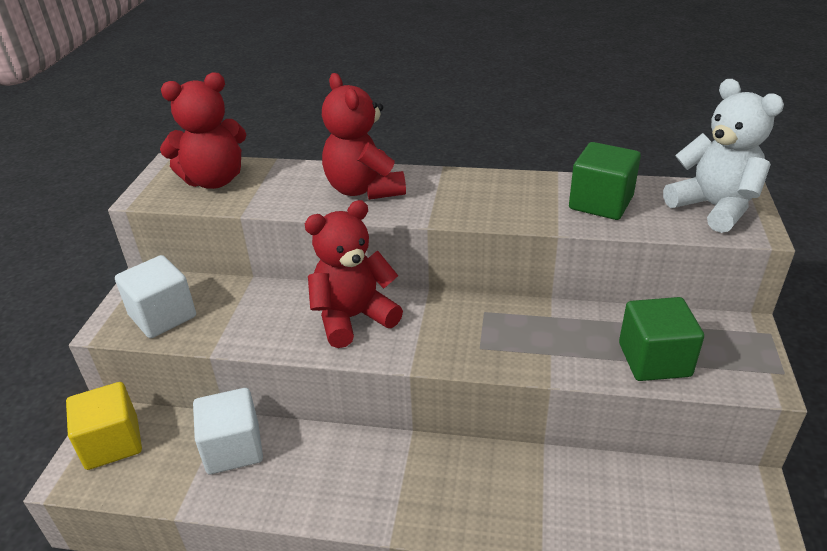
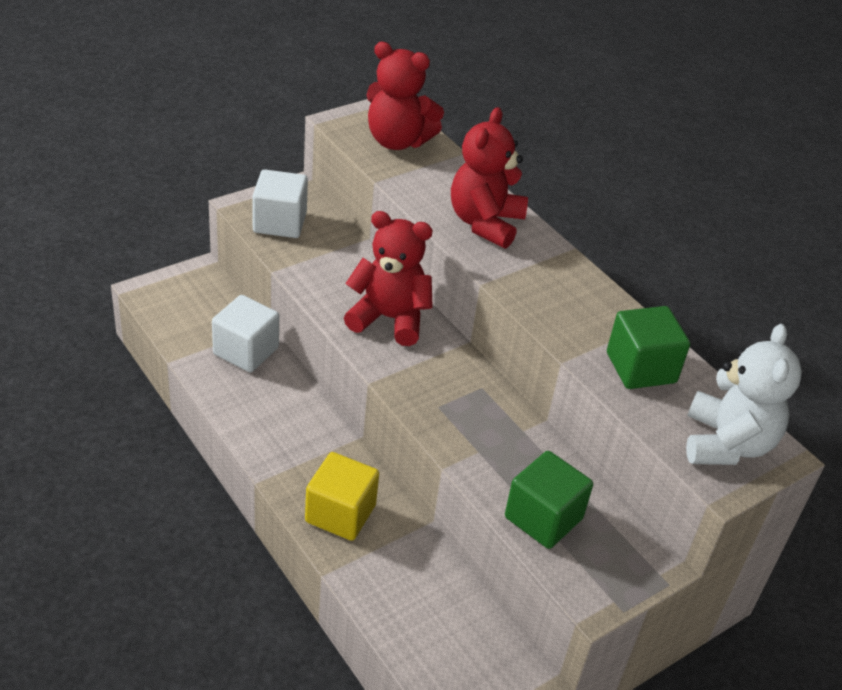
camera: 40 degrees right, 5 degrees up
(112, 443) = (188, 289): yellow cube -> yellow cube (340, 513)

